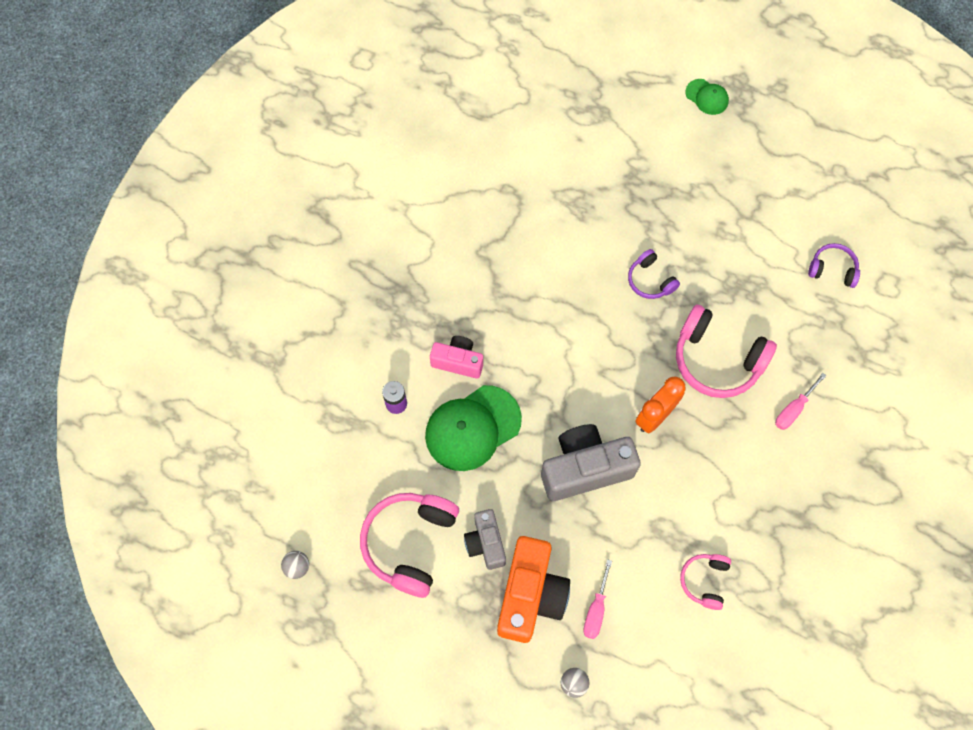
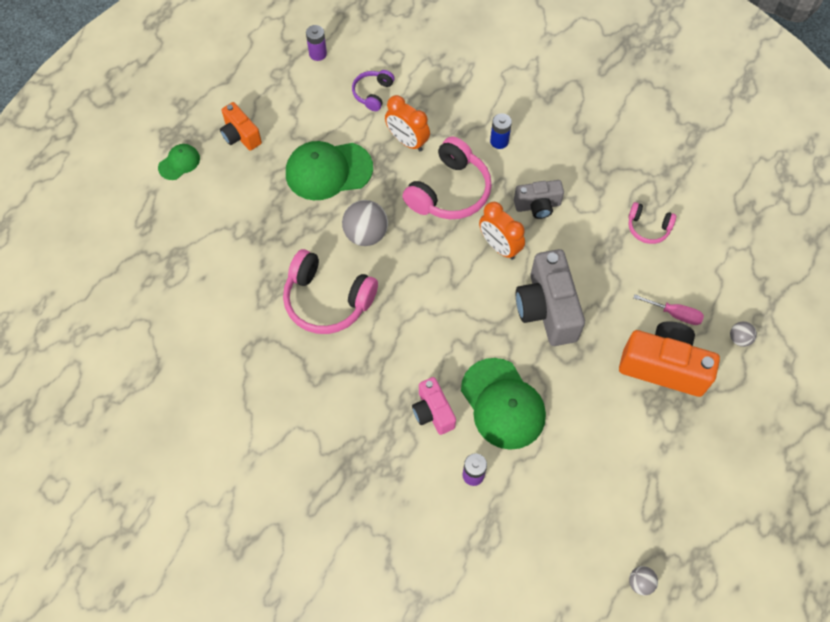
camera: 85 degrees left, 5 degrees down
(410, 543) = (616, 470): pink headphones -> pink headphones (327, 300)
(458, 361) = (433, 412): pink camera -> pink camera turned 45 degrees counterclockwise
(485, 543) = (616, 401): grey camera -> grey camera (537, 206)
(650, 280) = (366, 234): purple headphones -> grey ball
(722, 236) = (328, 171): none -> green cap
(750, 147) = (240, 135): none -> orange camera
(775, 311) = (407, 141): none -> orange clock
(794, 409) = (499, 141): pink screwdriver -> blue battery
(875, 207) = (318, 54): none -> purple battery

